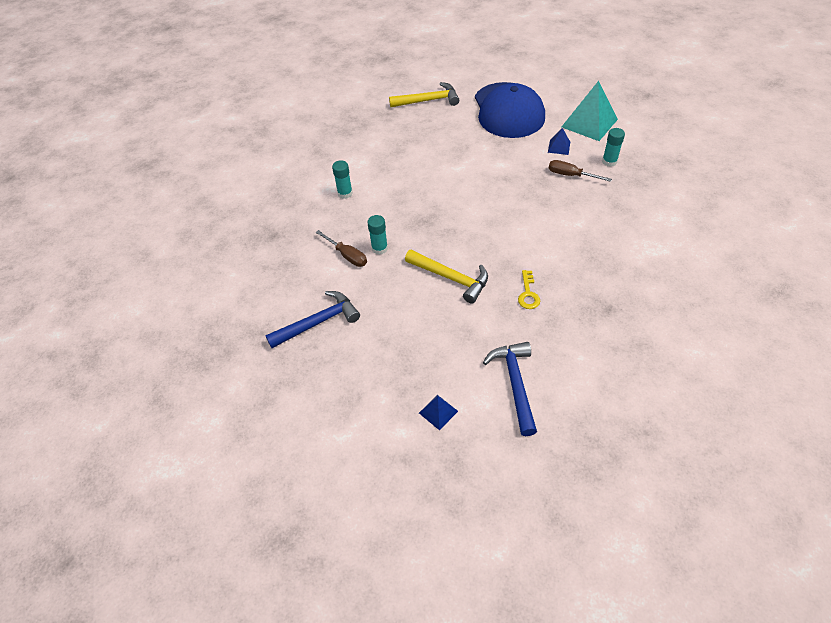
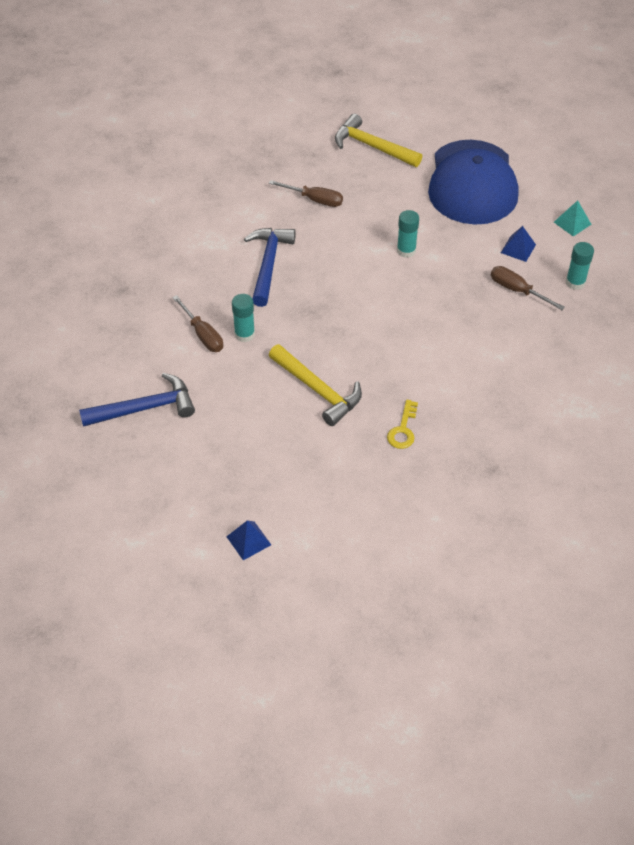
camera: 10 degrees right, 0 degrees up
(345, 193) = (224, 254): turquoise glue stick -> turquoise glue stick (406, 250)
(399, 143) = (314, 200): none -> brown screwdriver
(428, 100) = (372, 147): yellow hammer -> yellow hammer turned 150 degrees counterclockwise
(515, 384) = (347, 530): blue hammer -> blue hammer (268, 264)
(589, 123) = (572, 223): turquoise pyramid -> turquoise pyramid, size x0.48

